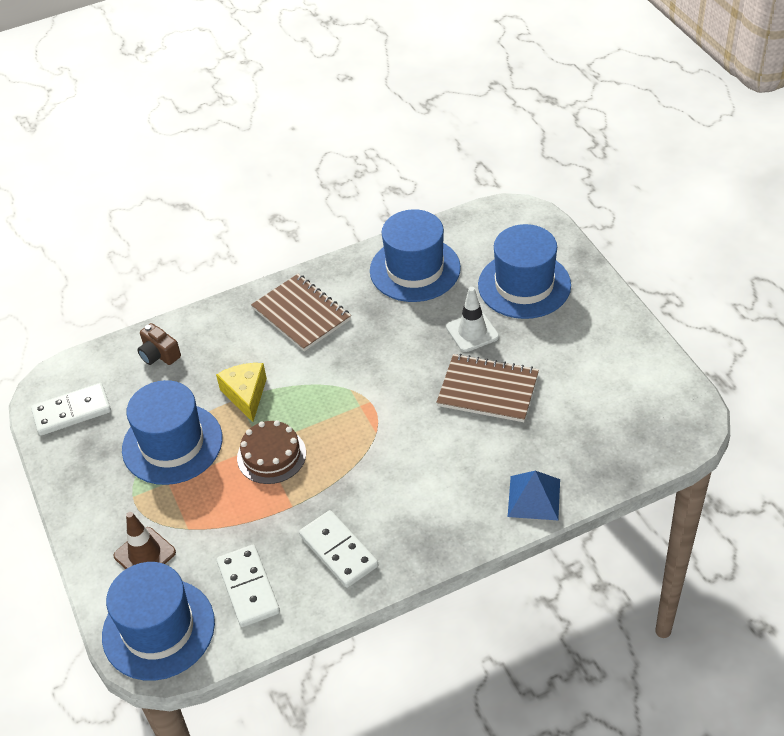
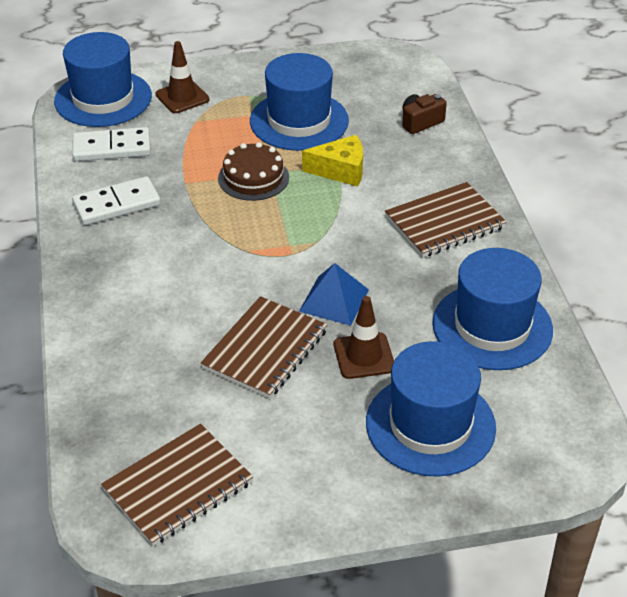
camera: 100 degrees right, 5 degrees down
(72, 411) = (366, 69): white domino -> none
(472, 332) = (364, 356): white traffic cone -> brown traffic cone
(534, 498) = (96, 352): blue pyramid -> blue pyramid (334, 300)
(640, 403) = (178, 486): none -> brown notebook

